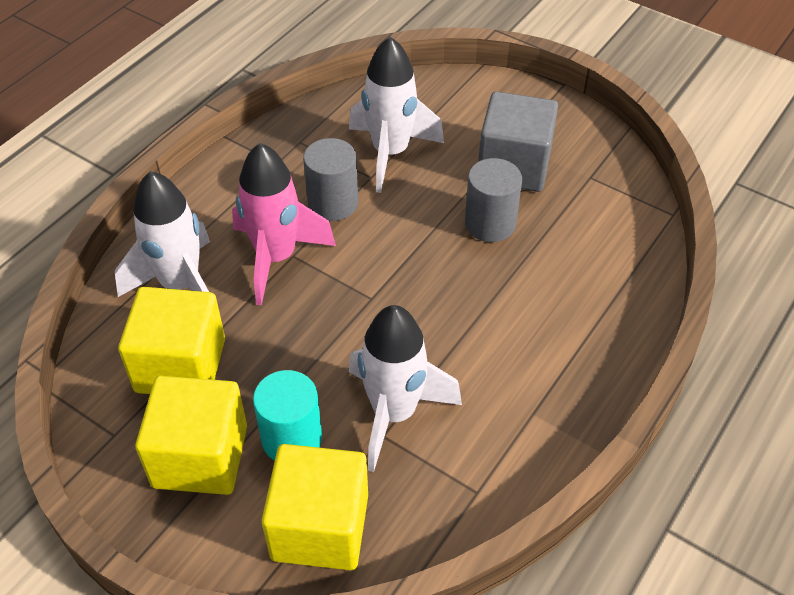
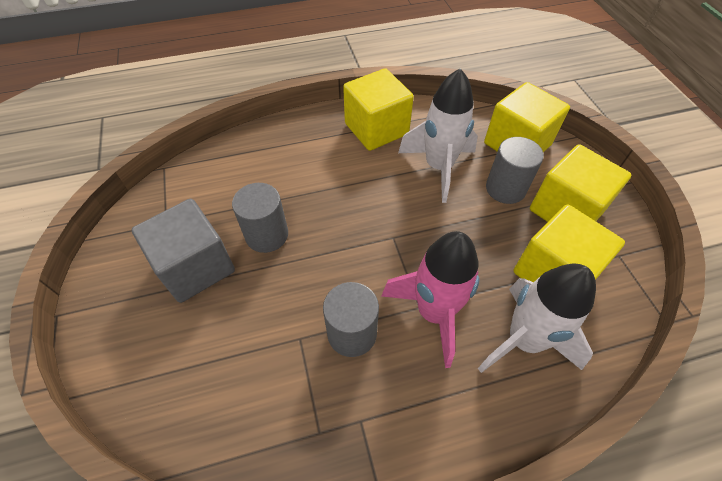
camera: 140 degrees left, 5 degrees up
(292, 438) = (505, 188): turquoise cylinder -> grey cylinder
(390, 153) = (261, 350): white rocket -> none
(522, 417) = (376, 129): none -> yellow cube

